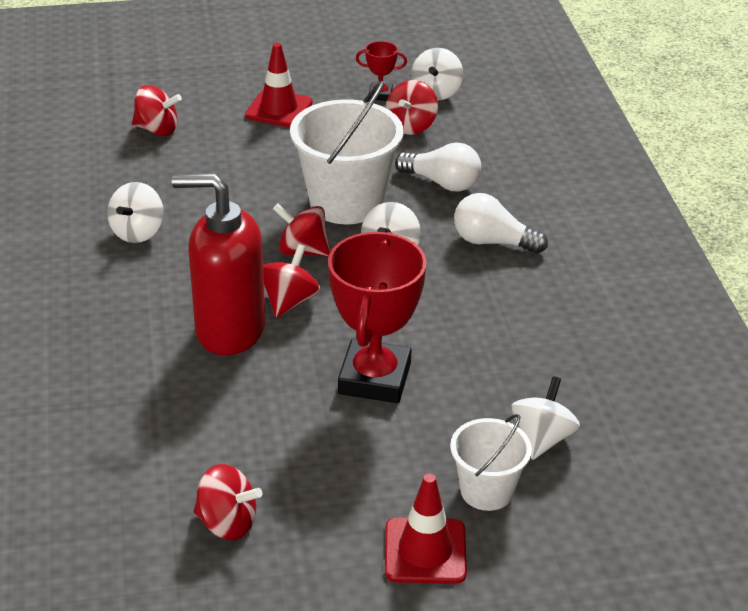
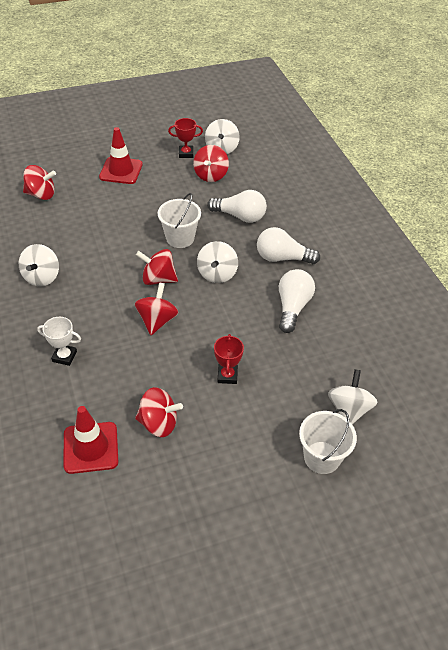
camera: 10 degrees left, 10 degrees up
(150, 331) = (64, 356): none -> white trophy
(227, 523) = (149, 512): red spinning top -> red spinning top (158, 423)
(229, 330) = (120, 349): red soap dispenser -> none
(346, 202) = (180, 238): white bucket -> white bucket, size x0.57
(375, 378) = (227, 376): red trophy -> red trophy, size x0.45
(425, 551) = (291, 514): red traffic cone -> red traffic cone (91, 447)
(491, 305) = (292, 307): none -> white light bulb

